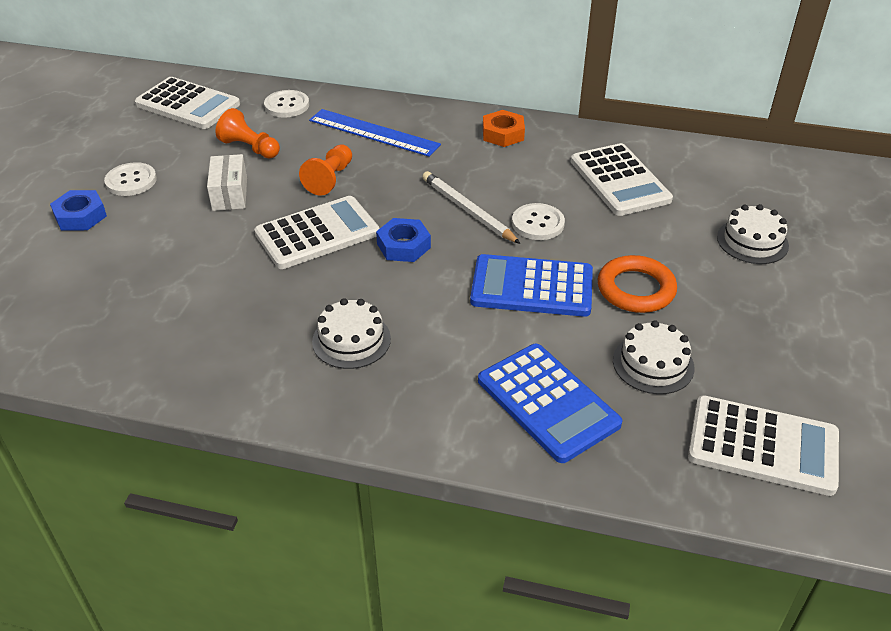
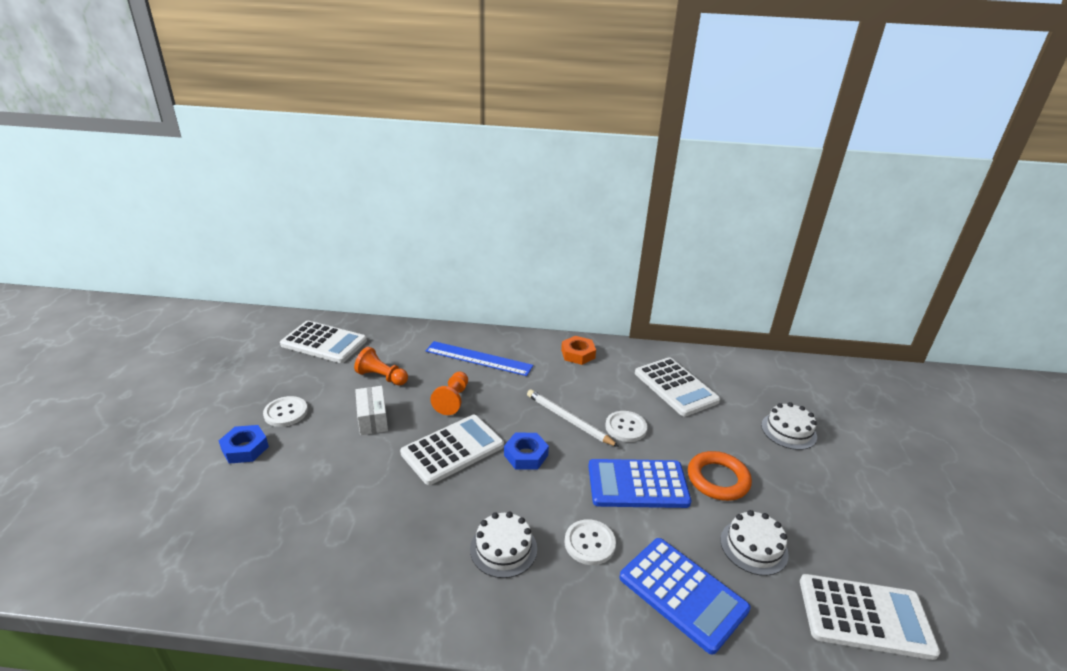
camera: 10 degrees left, 10 degrees down
(287, 105) = (405, 339): white button -> white button (589, 543)

